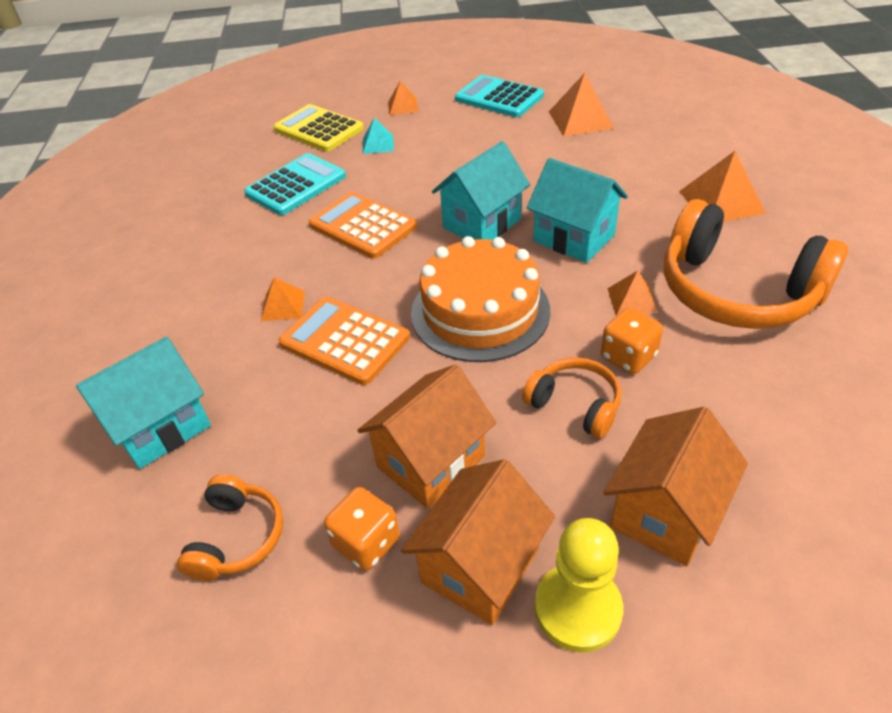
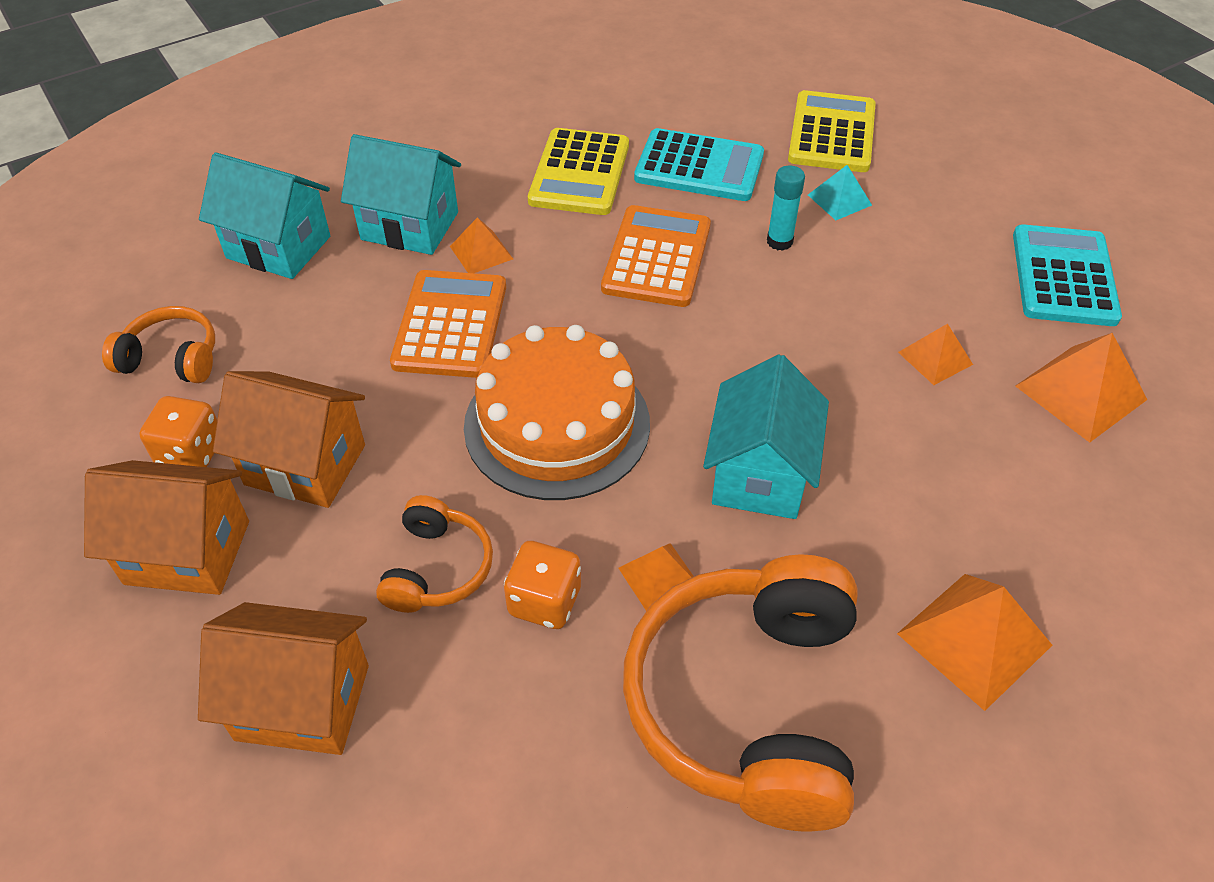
camera: 60 degrees right, 5 degrees up
(237, 537) = (171, 358): orange headphones -> orange headphones turned 150 degrees counterclockwise
(248, 237) = (579, 173): none -> yellow calculator
(393, 175) = (779, 241): none -> turquoise glue stick
(403, 106) = (951, 186): orange pyramid -> orange pyramid (935, 358)
(481, 223) = (731, 366): turquoise house -> turquoise house (410, 226)
(577, 608) = (158, 651): yellow pawn -> none

